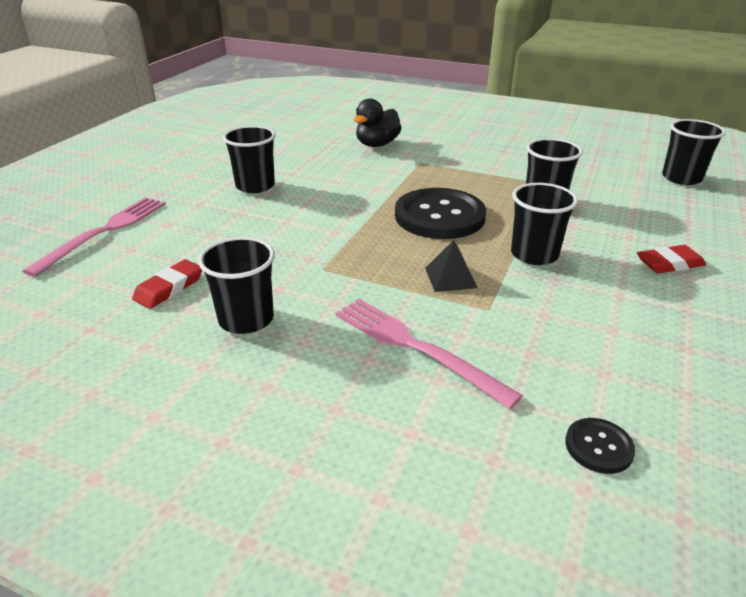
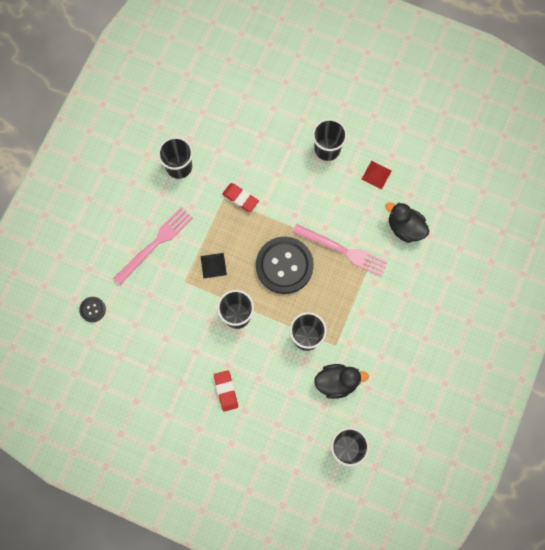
camera: 90 degrees right, 40 degrees up
(104, 232) = (264, 77): pink fork -> pink fork (343, 250)
(169, 288) = (206, 126): red eraser -> red eraser (240, 198)
(302, 158) = (376, 175): none -> red pyramid
(598, 182) = (337, 382): none -> black duck

